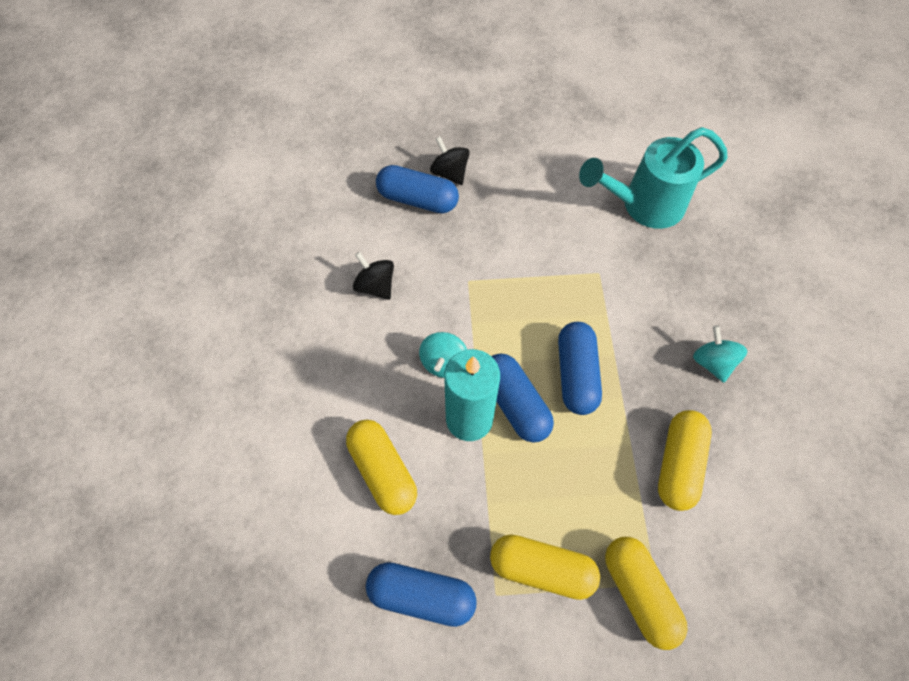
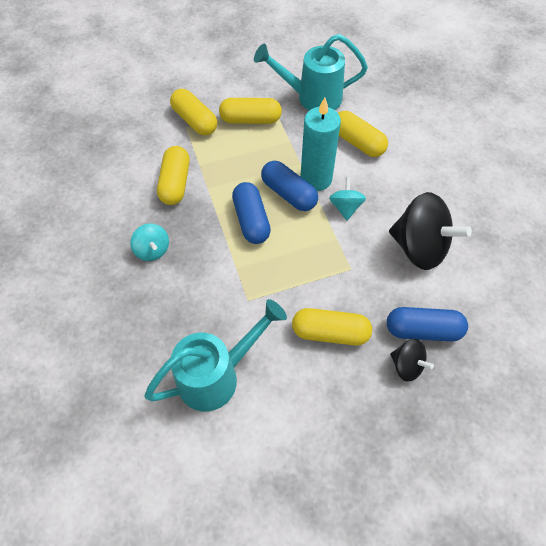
camera: 165 degrees right, 5 degrees down
(375, 286) = (419, 248): black spinning top -> black spinning top, size x1.96
(422, 595) = (311, 98): blue capsule -> turquoise watering can
(516, 218) = (330, 333): none -> yellow capsule

